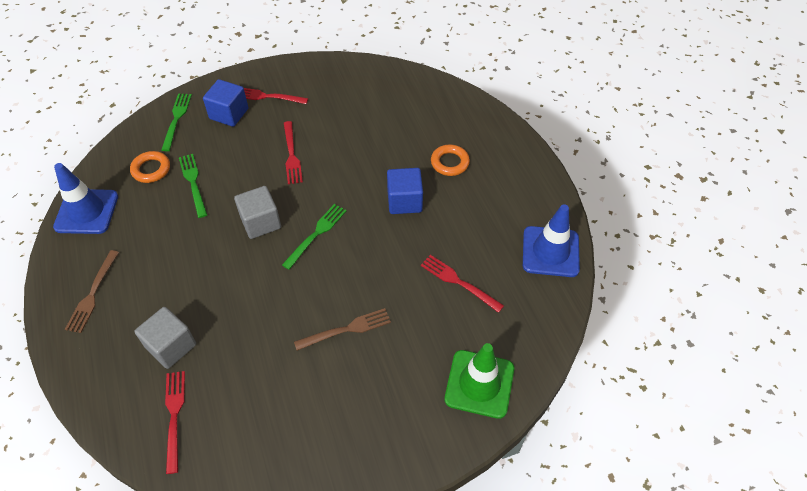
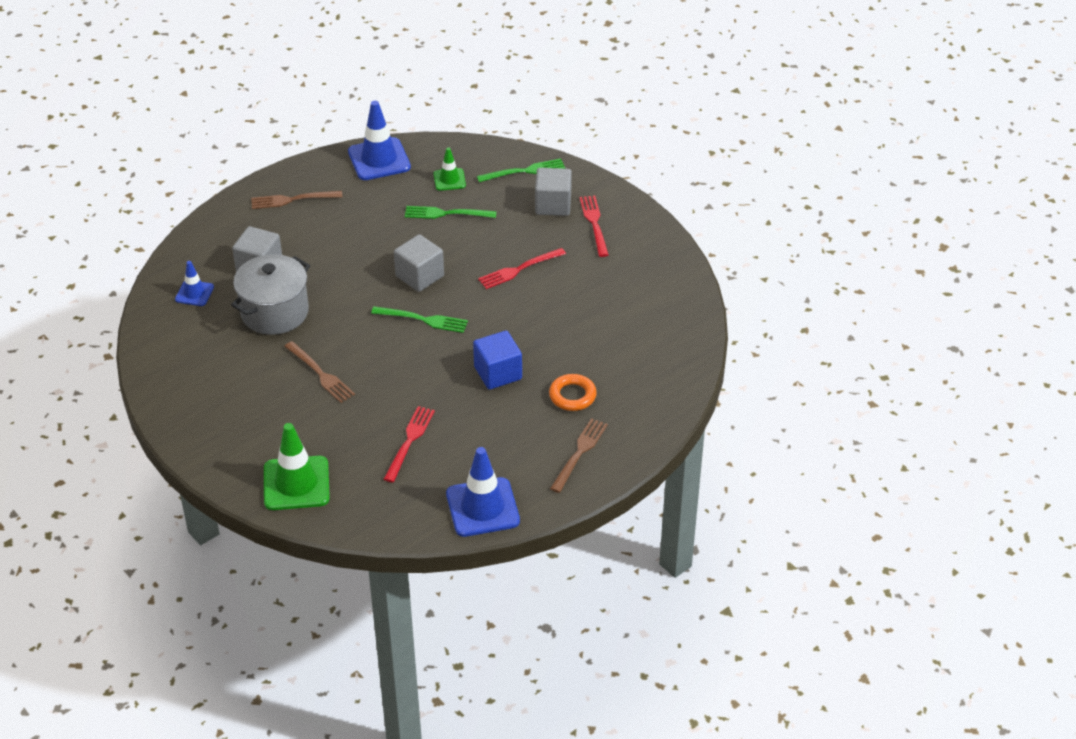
camera: 70 degrees right, 10 degrees down
(151, 169) = (449, 180): orange ring -> green traffic cone
(174, 416) = (194, 293): red fork -> blue traffic cone
(193, 183) = (446, 213): green fork -> green fork turned 135 degrees counterclockwise
(229, 114) = (553, 205): blue cube -> grey cube
(244, 348) = (274, 312): none -> grey pot
(512, 176) = (579, 453): none -> brown fork

